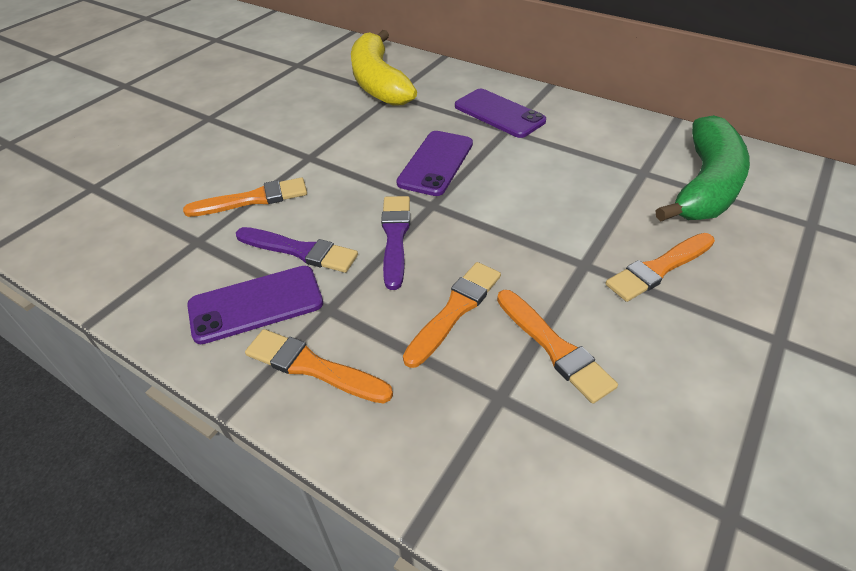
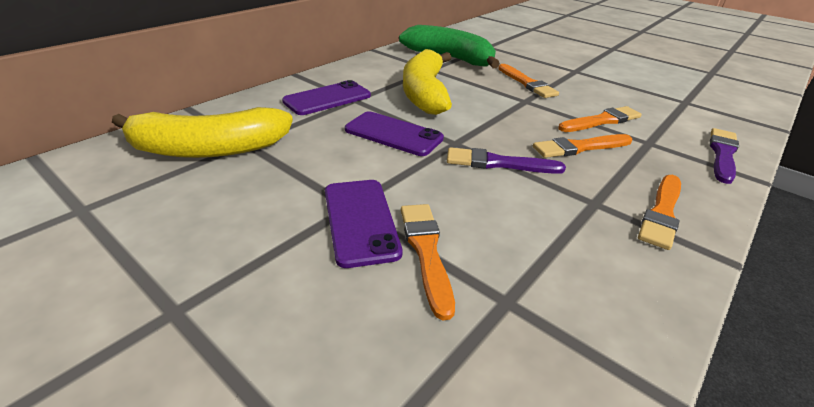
camera: 85 degrees left, 10 degrees down
(256, 304) = (602, 246): purple phone -> purple phone (360, 221)
(300, 251) = (520, 216): purple brush -> purple brush (722, 154)
(455, 310) = (579, 147): orange brush -> orange brush turned 60 degrees counterclockwise
(554, 173) = (425, 93): none -> yellow banana

